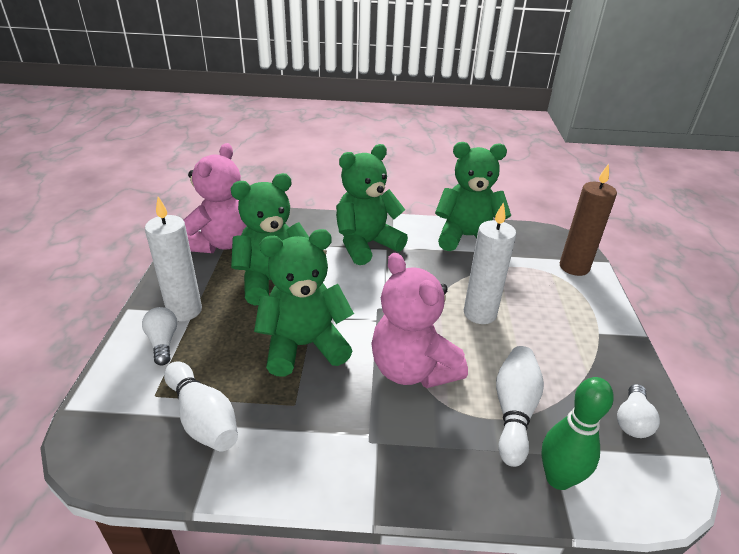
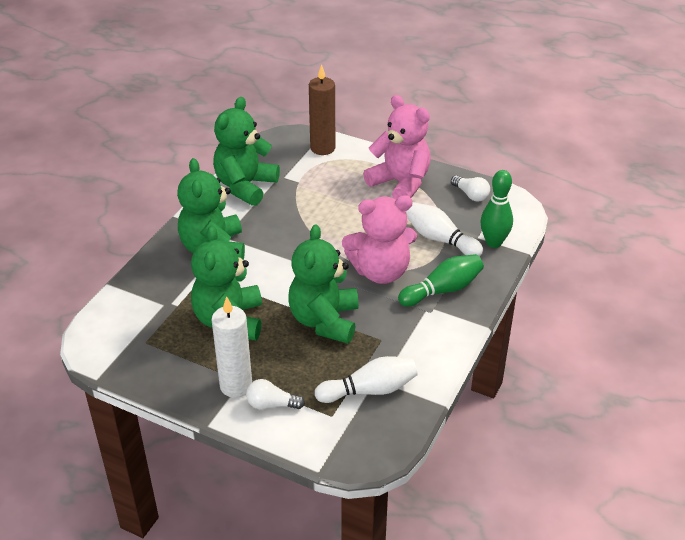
camera: 65 degrees left, 5 degrees up
(220, 243) = (141, 346): pink teddy bear -> pink teddy bear (400, 183)
(418, 443) = (443, 290): none -> green bowling pin
(479, 313) = (344, 217): white candle -> none

